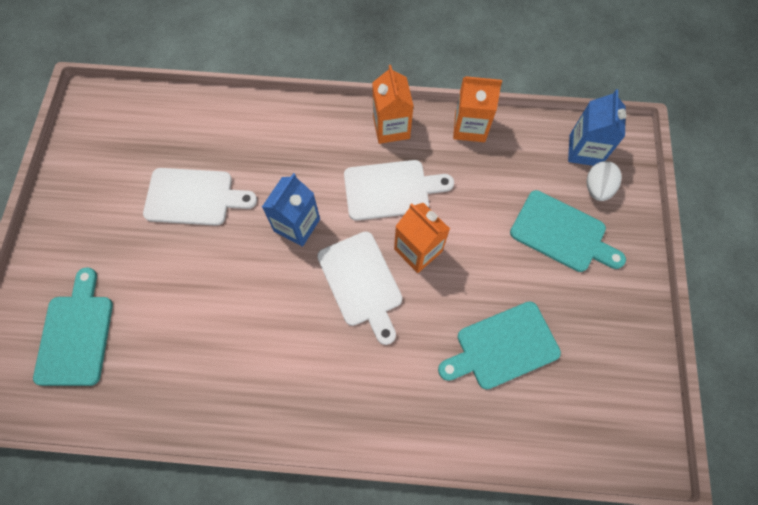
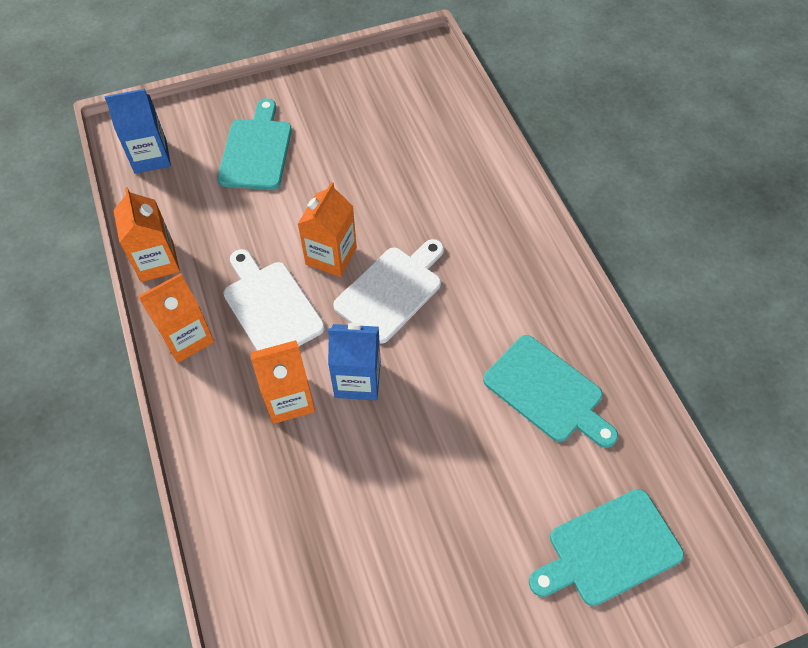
camera: 115 degrees left, 10 degrees down
(194, 197) = (376, 515): white cutting board -> none
(307, 175) = (289, 399): none -> orange carton
(502, 347) = (393, 161): turquoise cutting board -> turquoise cutting board (547, 392)
(597, 188) = (193, 137): white egg -> none

